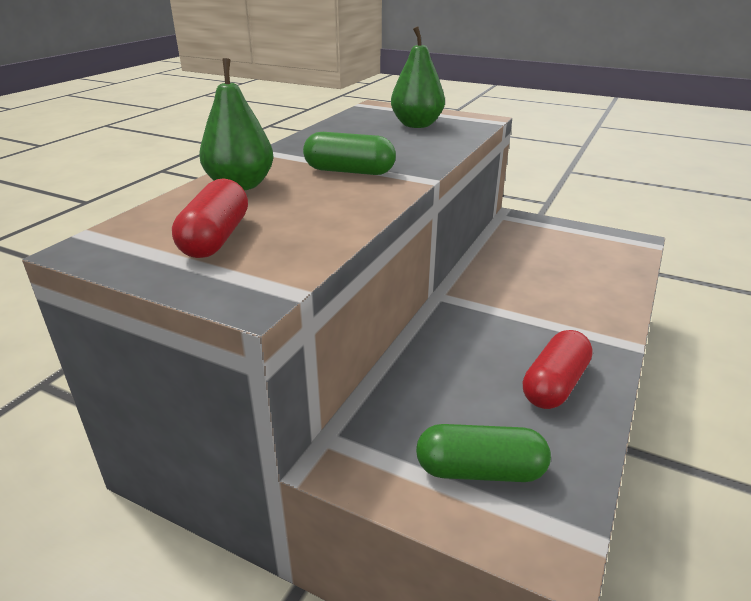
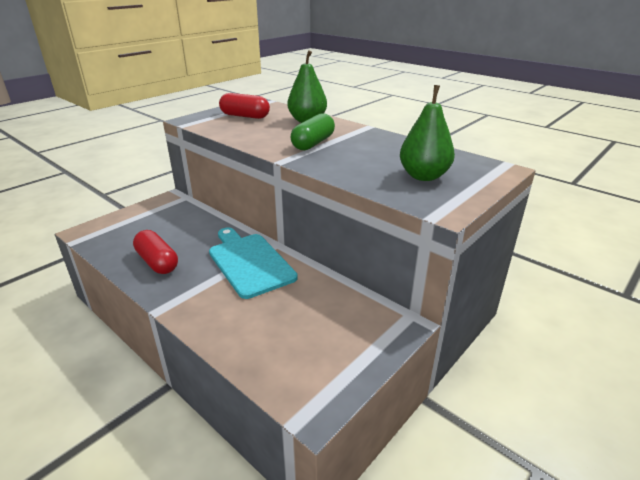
camera: 105 degrees right, 0 degrees up
(480, 470) = (132, 226): green capsule -> none
(491, 305) = (249, 262): none -> turquoise cutting board

